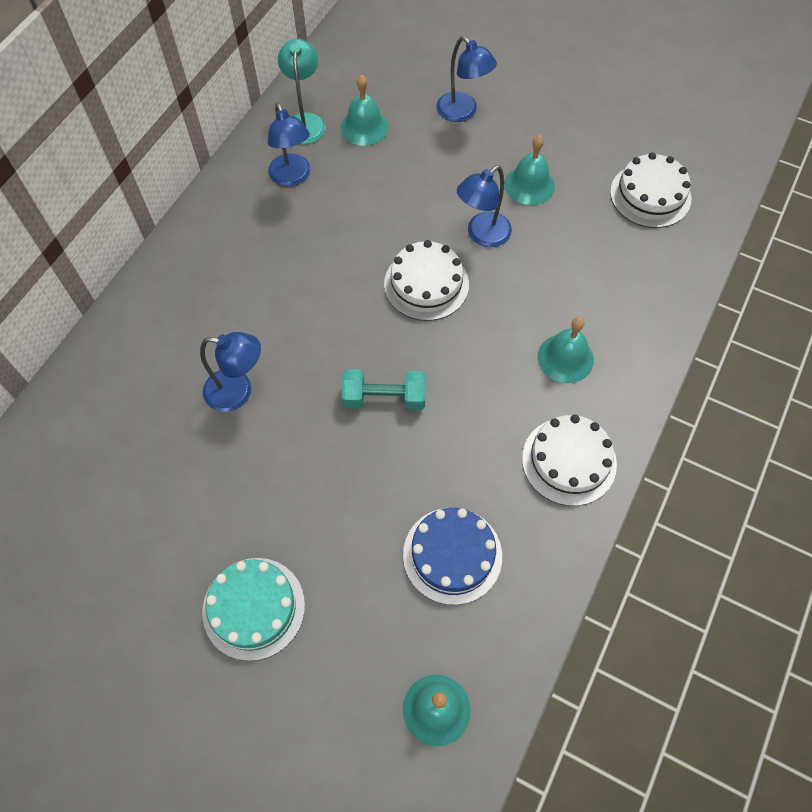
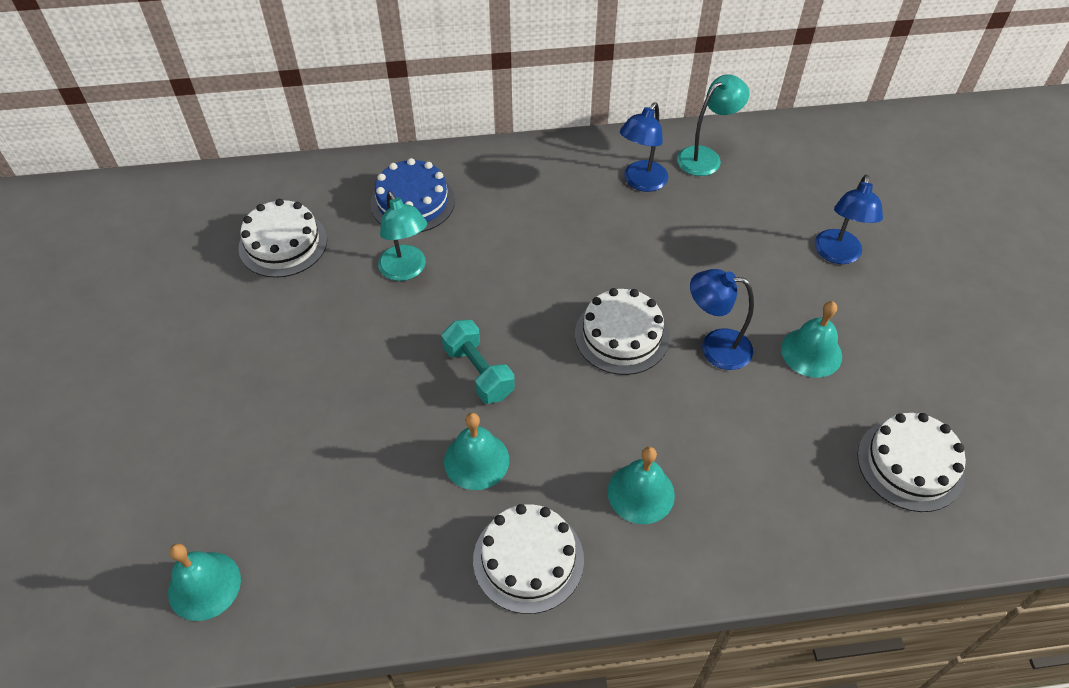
camera: 55 degrees right, 10 degrees down
(120, 472) = (283, 243): none -> white cake
(238, 391) = (406, 270): blue lamp -> turquoise lamp
(253, 608) = (221, 395): turquoise cake -> none
(364, 127) = (743, 197): turquoise bell -> turquoise bell (476, 460)
(452, 555) = (361, 513): blue cake -> blue cake (412, 202)

